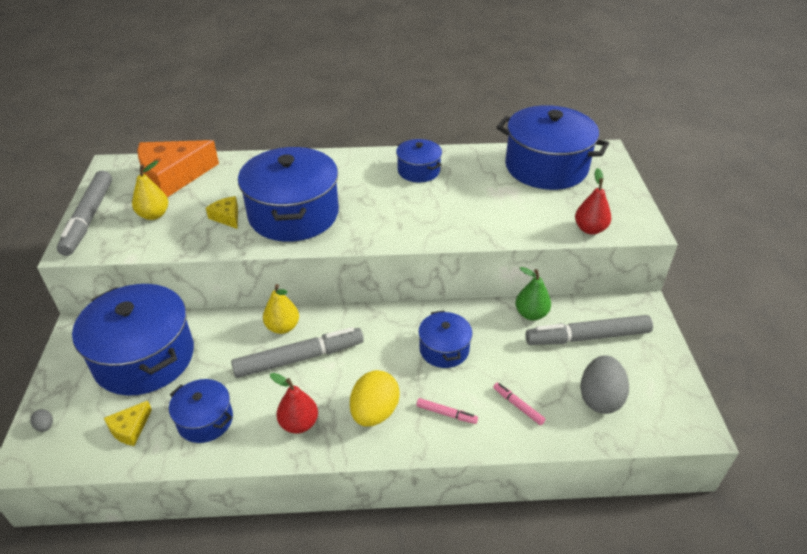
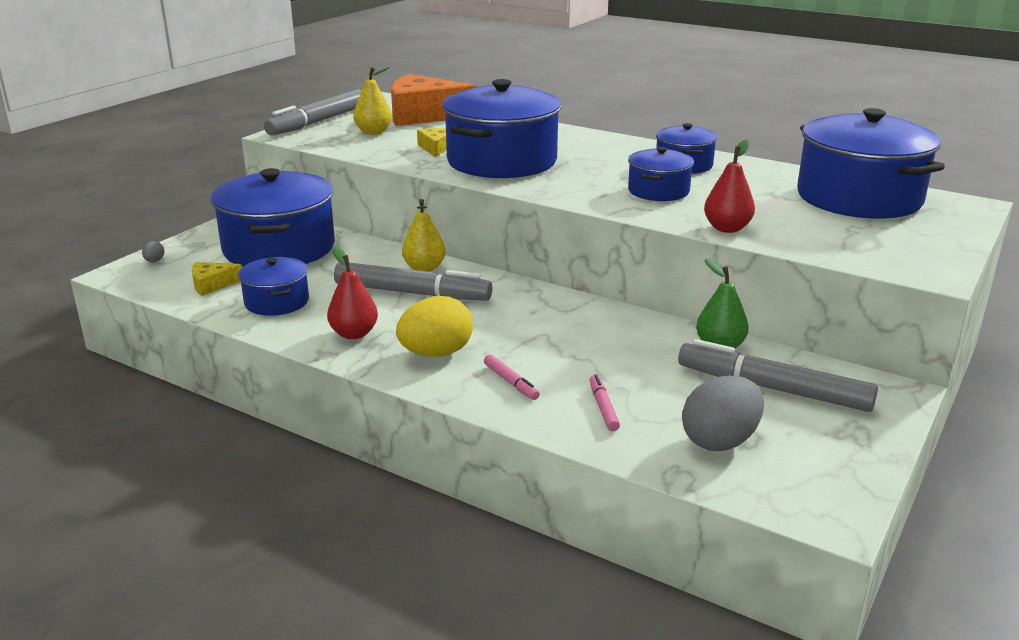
camera: 35 degrees right, 15 degrees down
(444, 349) = (573, 337): blue pot -> blue pot (658, 191)
(590, 229) = (847, 255): red pear -> red pear (727, 228)

